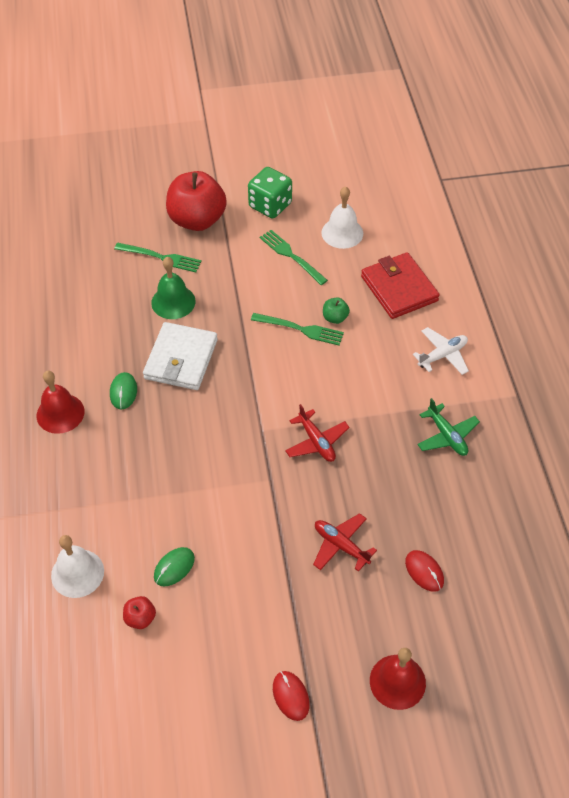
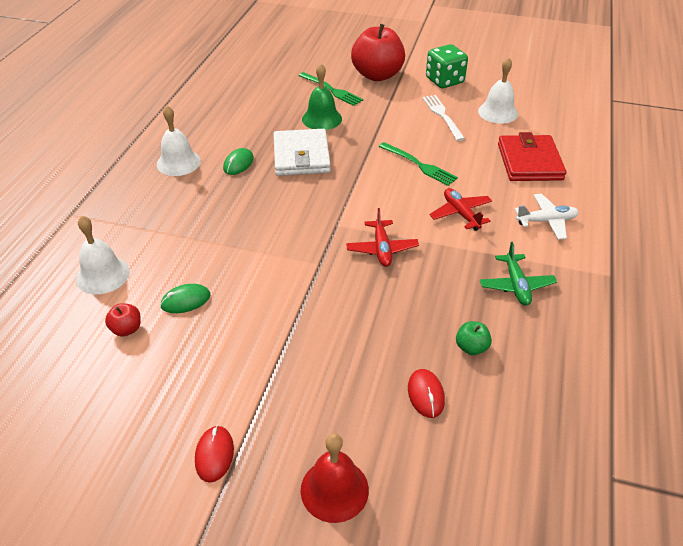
camera: 25 degrees right, 10 degrees down
(60, 413) = (178, 162): red bell -> white bell
(181, 359) = (301, 156): white wallet -> white wallet turned 45 degrees counterclockwise
(291, 256) = (442, 116): green fork -> white fork
(335, 318) = (456, 166): green apple -> green apple (471, 347)
(341, 545) = (352, 339): red plane -> red plane (460, 213)

